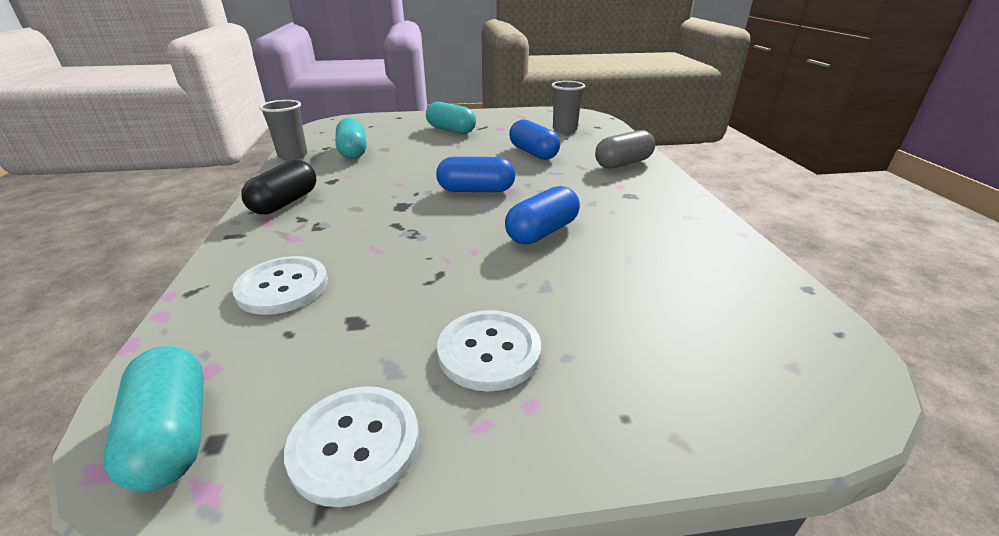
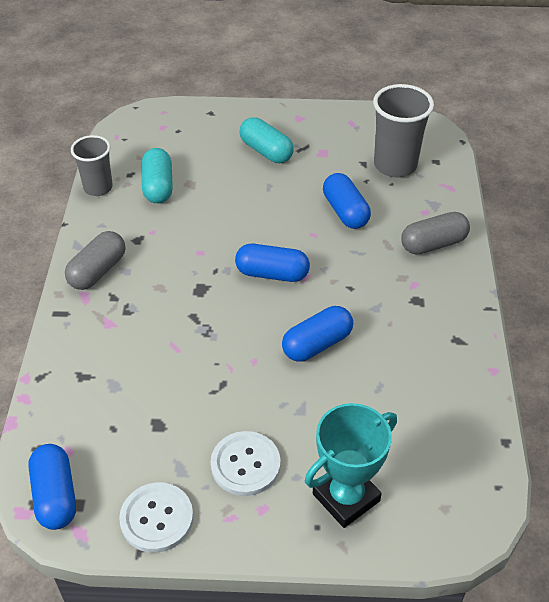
camera: 10 degrees right, 15 degrees up
(173, 434) = (55, 495): turquoise capsule -> blue capsule
(282, 287) = (105, 382): white button -> none
(285, 203) = (98, 271): black capsule -> grey capsule
(564, 130) = (395, 165): grey cup -> grey cup, size x1.54
(649, 372) = (346, 497): none -> turquoise trophy

